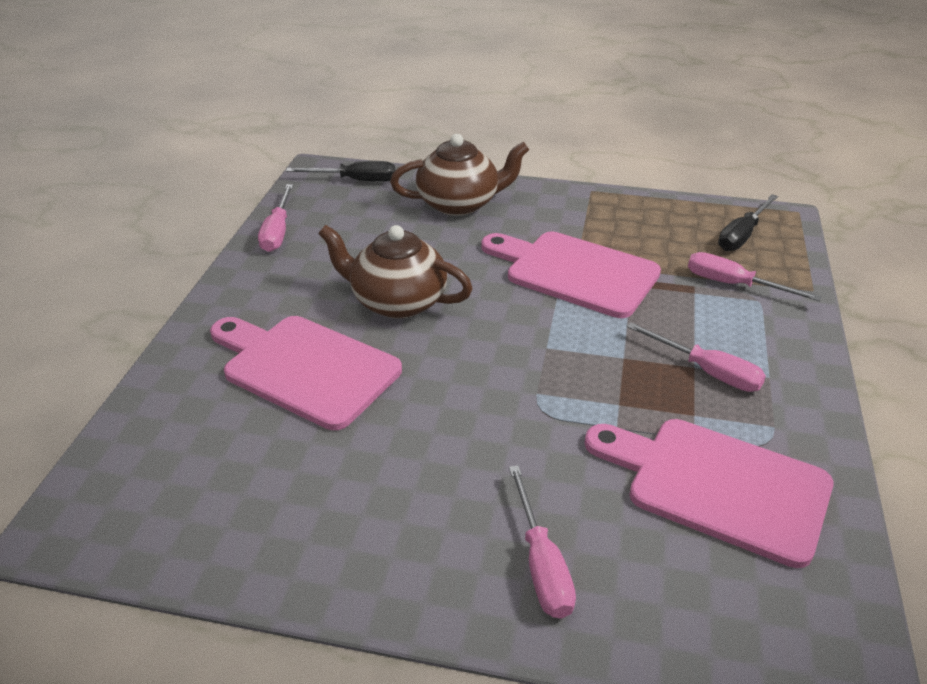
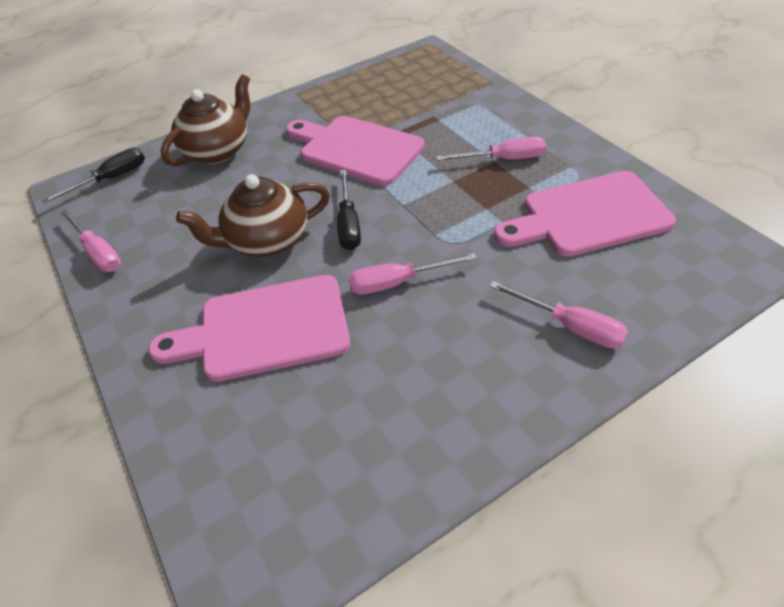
camera: 40 degrees left, 10 degrees up
(575, 272) = (356, 149): pink cutting board -> pink cutting board turned 45 degrees clockwise
(733, 284) = (452, 103): pink screwdriver -> pink screwdriver (397, 282)
(742, 235) = (419, 72): black screwdriver -> black screwdriver (348, 224)

